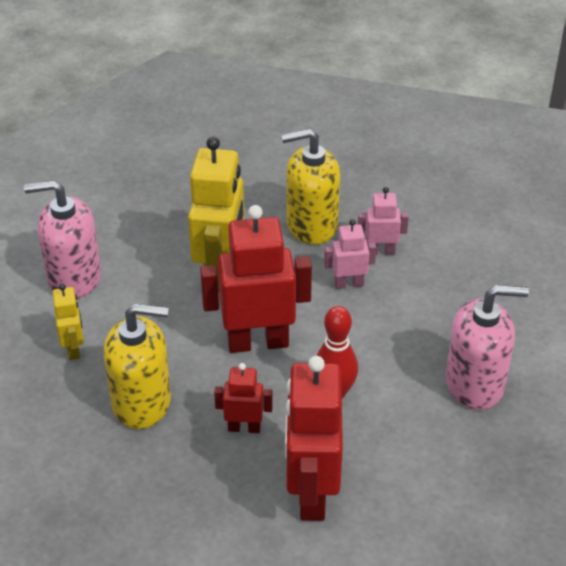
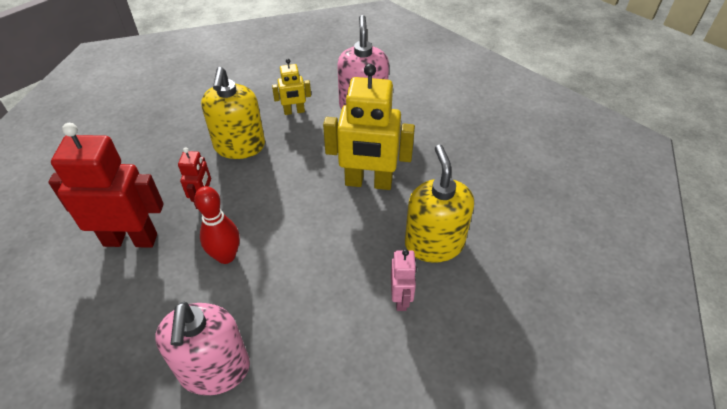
camera: 90 degrees right, 5 degrees up
(258, 342) = (289, 207): red robot -> none
(348, 284) = (355, 270): pink robot -> none

